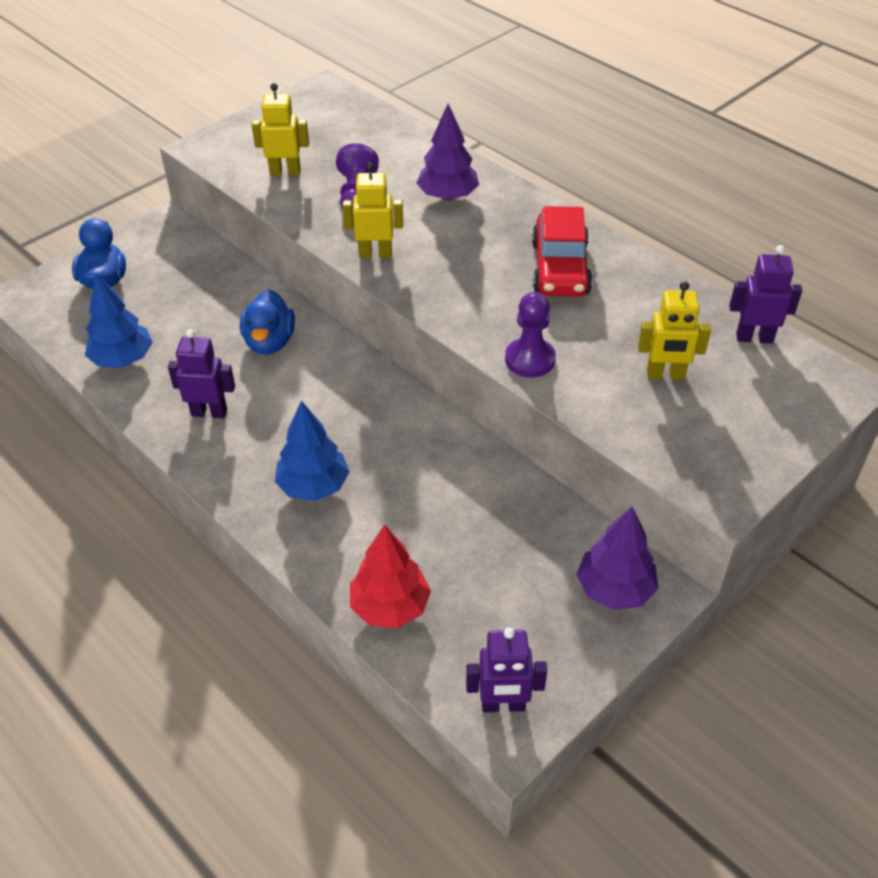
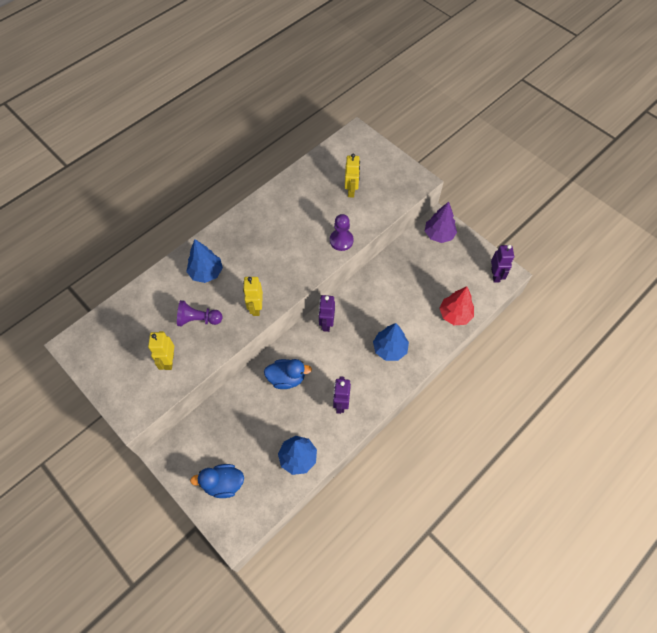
camera: 90 degrees left, 15 degrees up
(447, 196) = (206, 273): purple tree -> blue tree
(560, 268) = (274, 224): red car -> none
(754, 337) = (327, 156): purple robot -> purple robot (326, 323)

